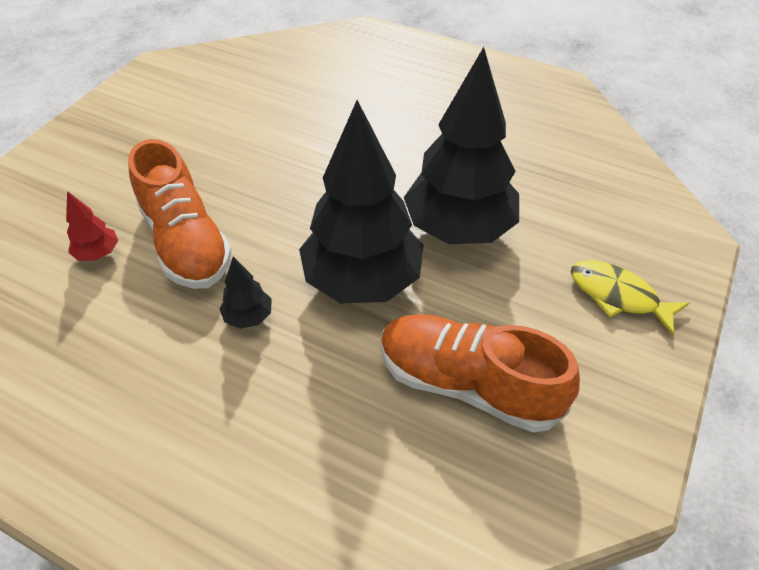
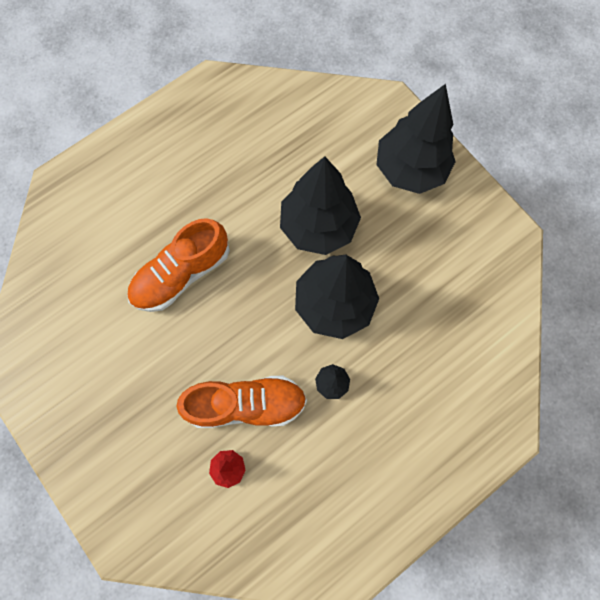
camera: 65 degrees left, 25 degrees up
(468, 384) = (432, 280): orange shoe -> orange shoe (182, 274)
(617, 296) = (410, 169): yellow fish -> black tree

